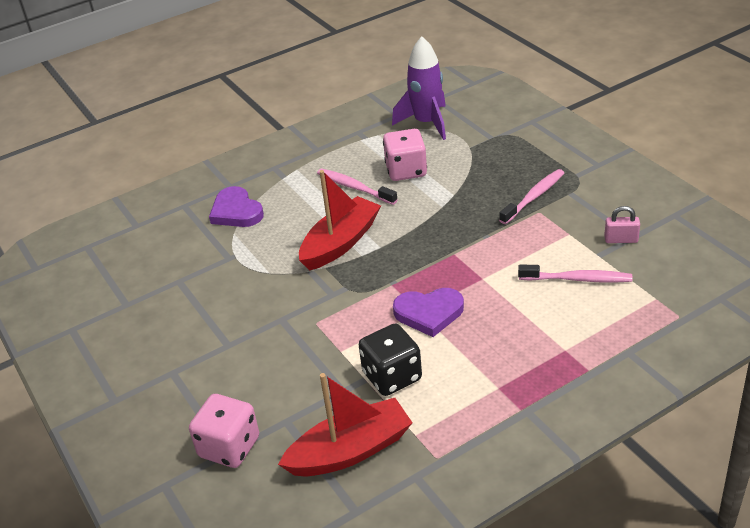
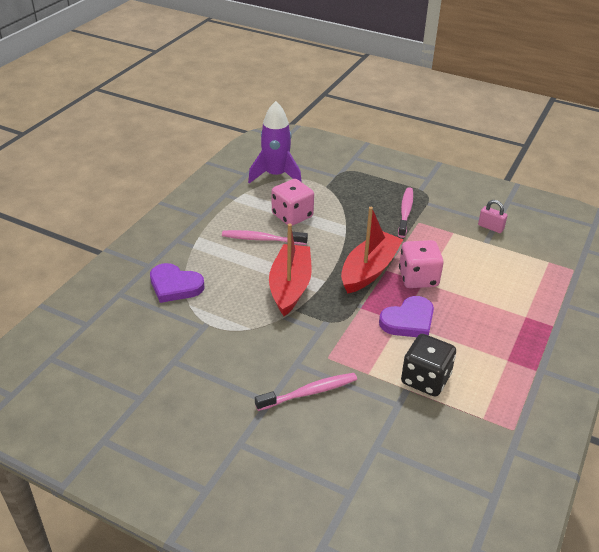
camera: 35 degrees left, 0 degrees up
(229, 447) = (349, 488): pink dice -> pink dice (418, 278)
(350, 451) = (447, 450): red boat -> red boat (369, 270)
(577, 279) = (488, 263): pink toothbrush -> pink toothbrush (309, 392)
(621, 239) = (490, 227): pink padlock -> pink padlock turned 60 degrees clockwise

